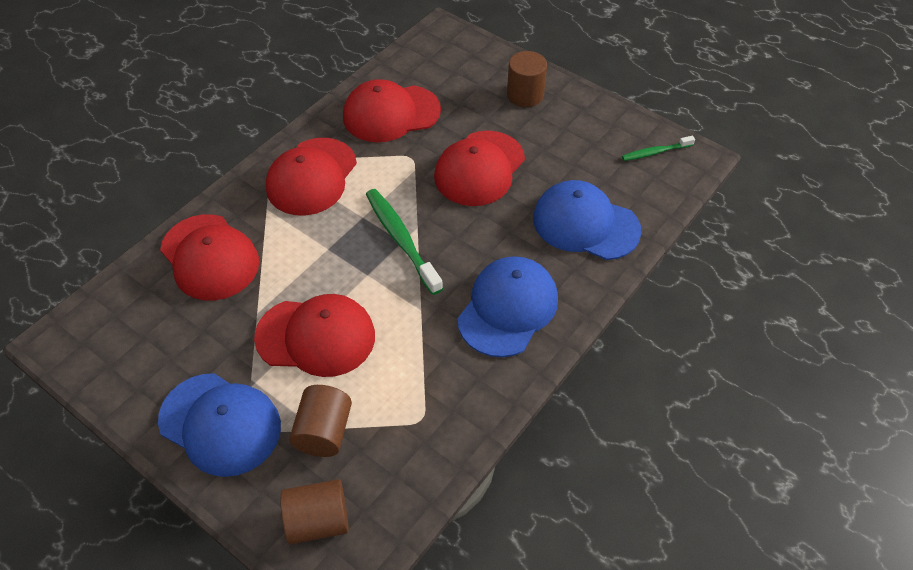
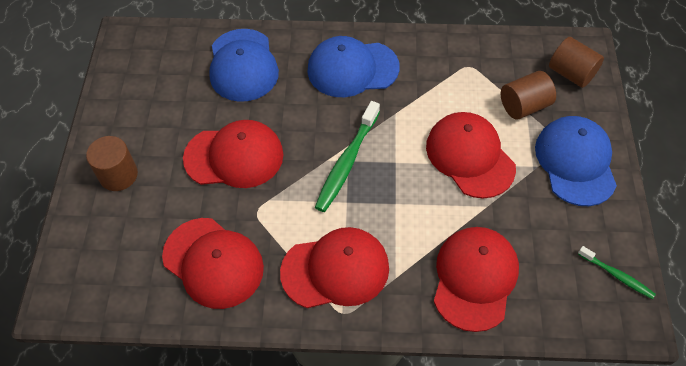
camera: 125 degrees left, 5 degrees up
(655, 152) = (135, 60): green toothbrush -> green toothbrush (617, 275)

